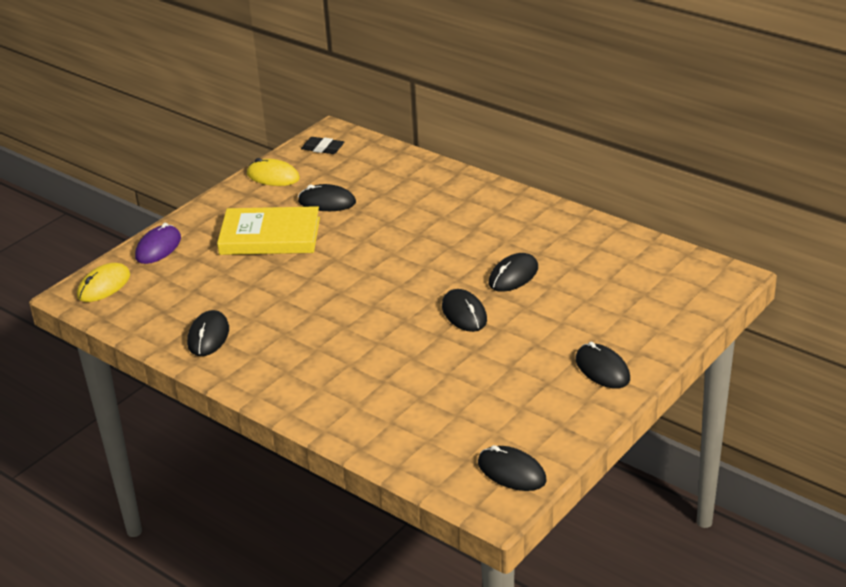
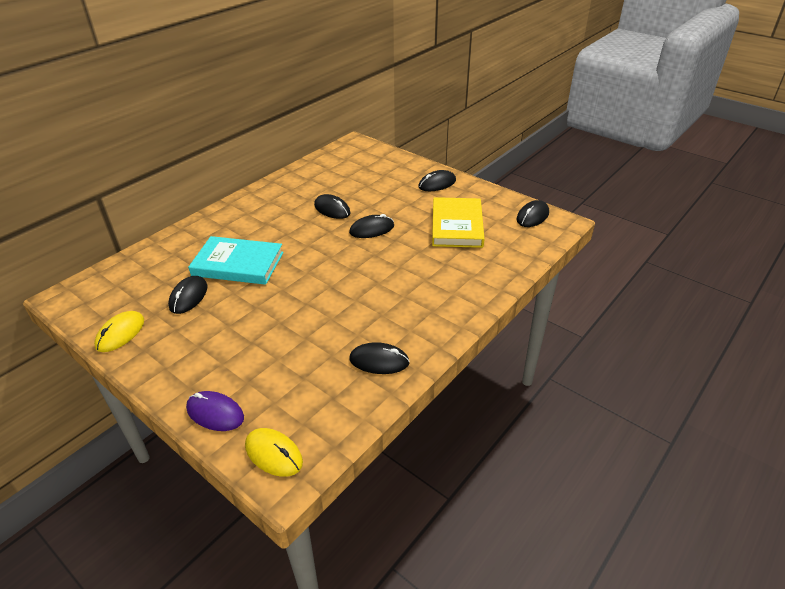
camera: 90 degrees left, 5 degrees up
(270, 236) = (229, 330): yellow book -> yellow book (457, 226)
(323, 148) = (89, 302): black eraser -> none
(385, 222) = (238, 264): none -> turquoise book

